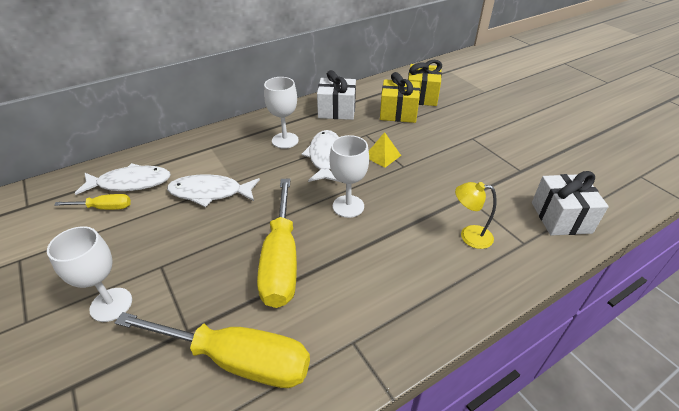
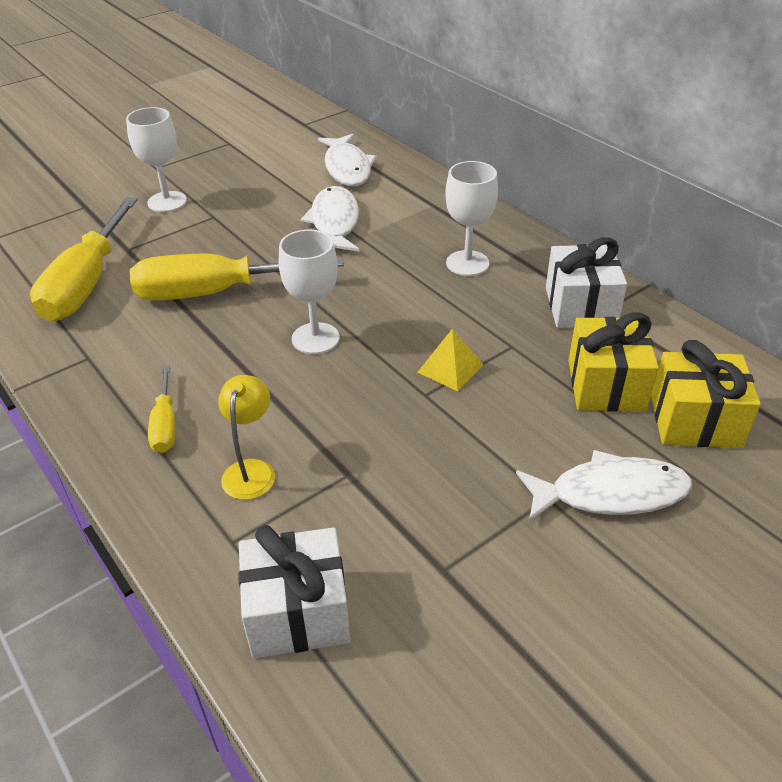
camera: 85 degrees right, 0 degrees up
(104, 208) = (303, 164): yellow screwdriver -> yellow screwdriver (165, 425)
(325, 157) = (432, 306): white fish -> white fish (610, 493)

